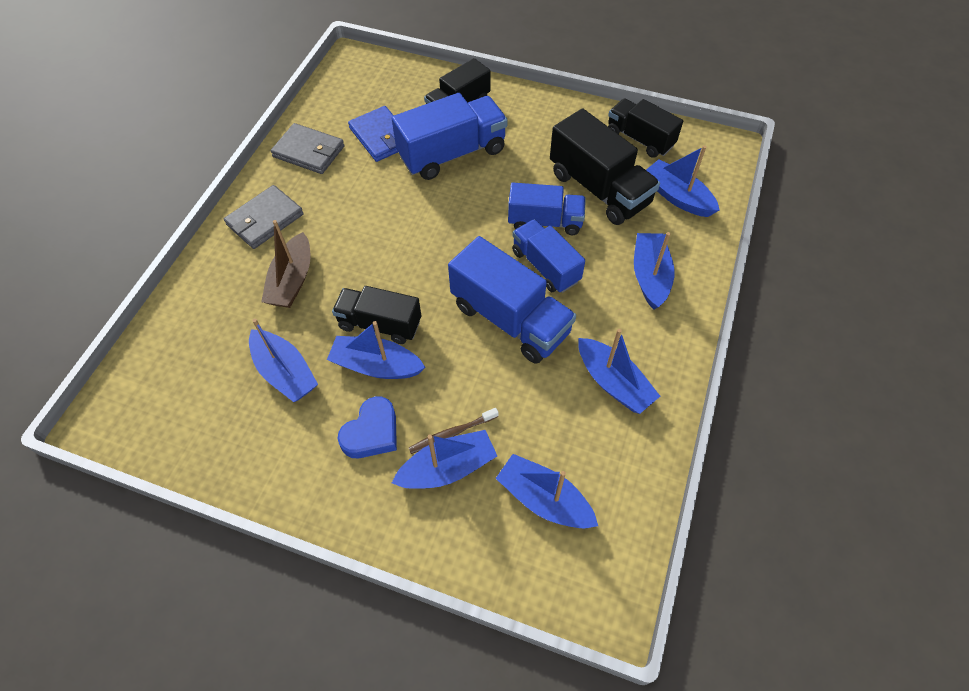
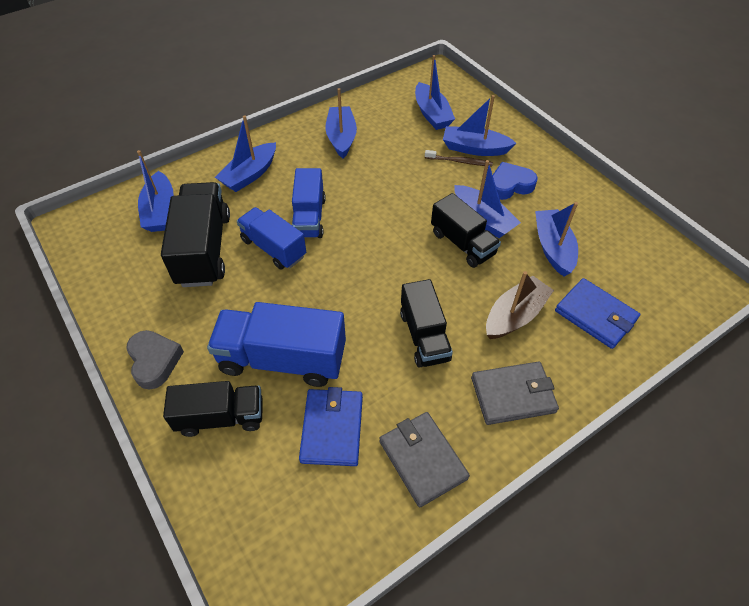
camera: 145 degrees left, 5 degrees down
(217, 321) = (595, 315): none -> blue wallet
(510, 319) = (368, 199): blue truck -> none
(536, 108) = (154, 361): none -> grey heart
(640, 139) = (117, 271): black truck -> black truck (424, 336)

